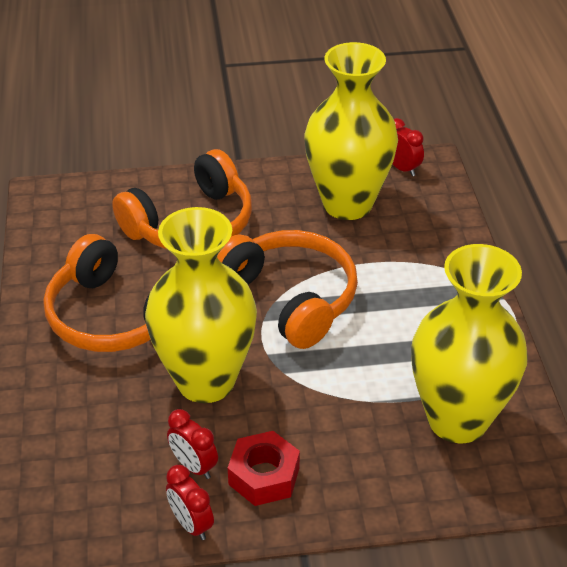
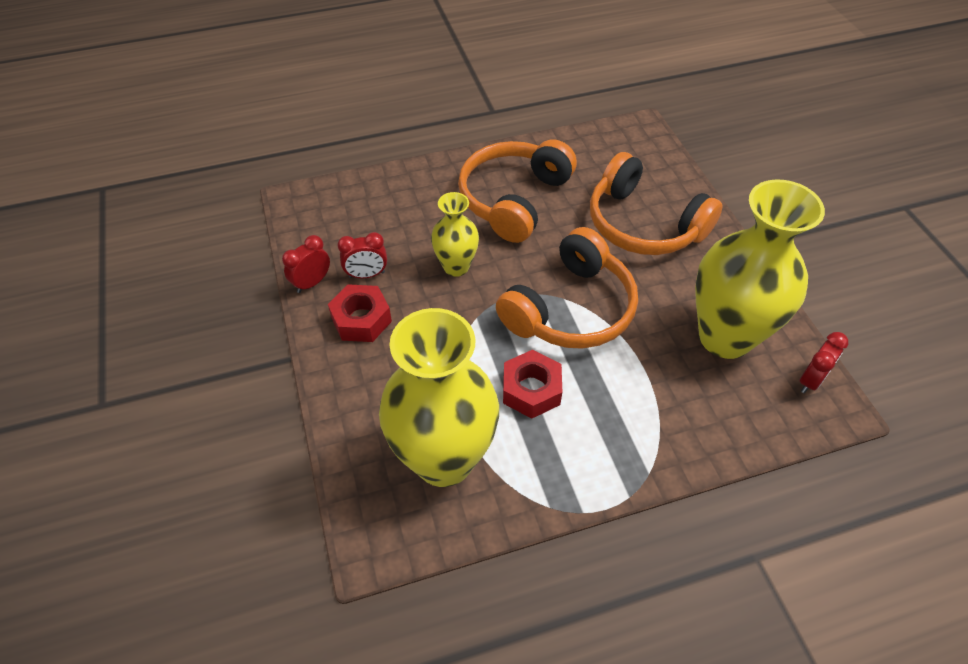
camera: 80 degrees right, 10 degrees up
(194, 466) = (367, 275): red clock -> red clock turned 135 degrees counterclockwise
(206, 381) = (456, 267): yellow vase -> yellow vase, size x0.52
(385, 343) = (531, 390): none -> red nut

